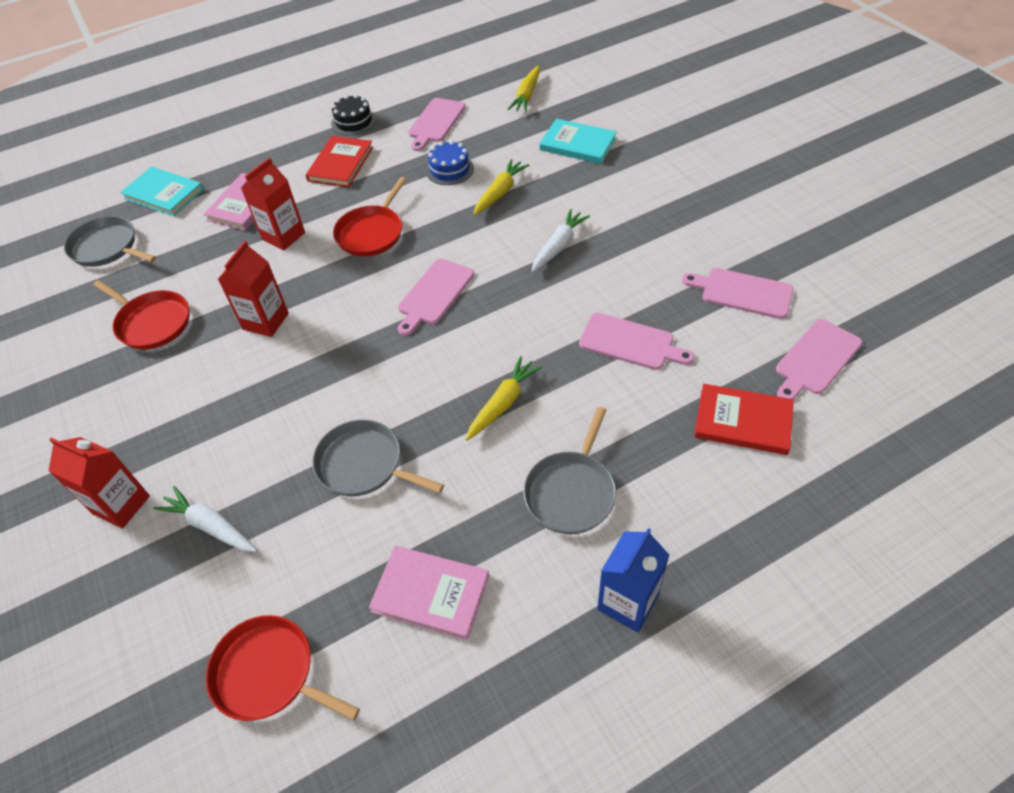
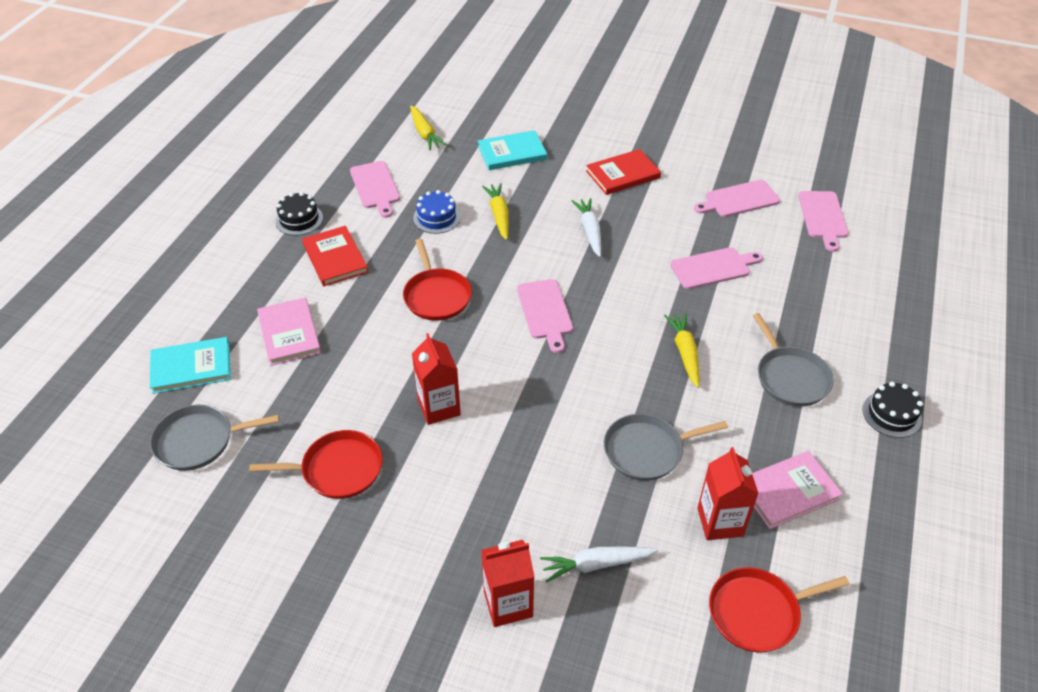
camera: 45 degrees left, 5 degrees down
(283, 236) = (363, 338): red carton -> red carton (720, 522)
(627, 602) = (891, 414): blue carton -> black cake
(743, 421) = (829, 276): red book -> red book (623, 174)

